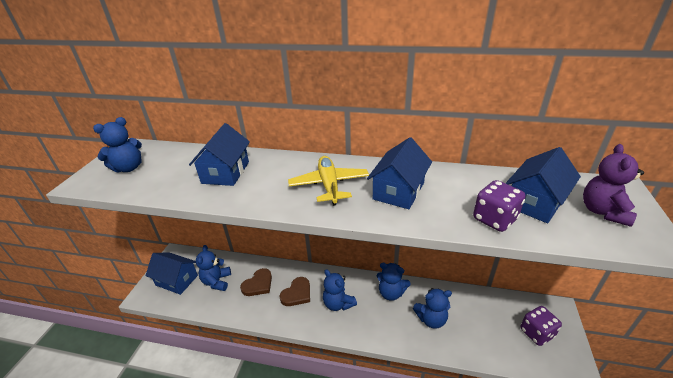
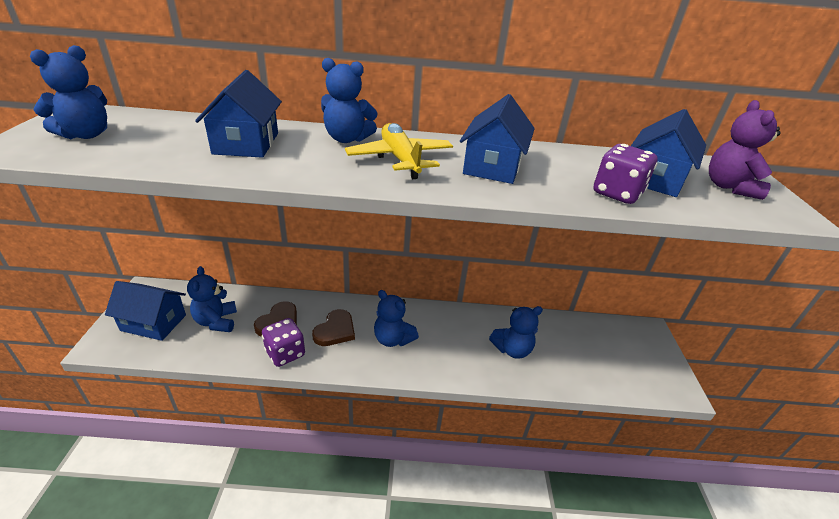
camera: 15 degrees left, 0 degrees up
(391, 293) = (458, 323): blue teddy bear -> blue teddy bear (347, 139)
(536, 333) = (632, 356): purple dice -> purple dice (285, 353)

